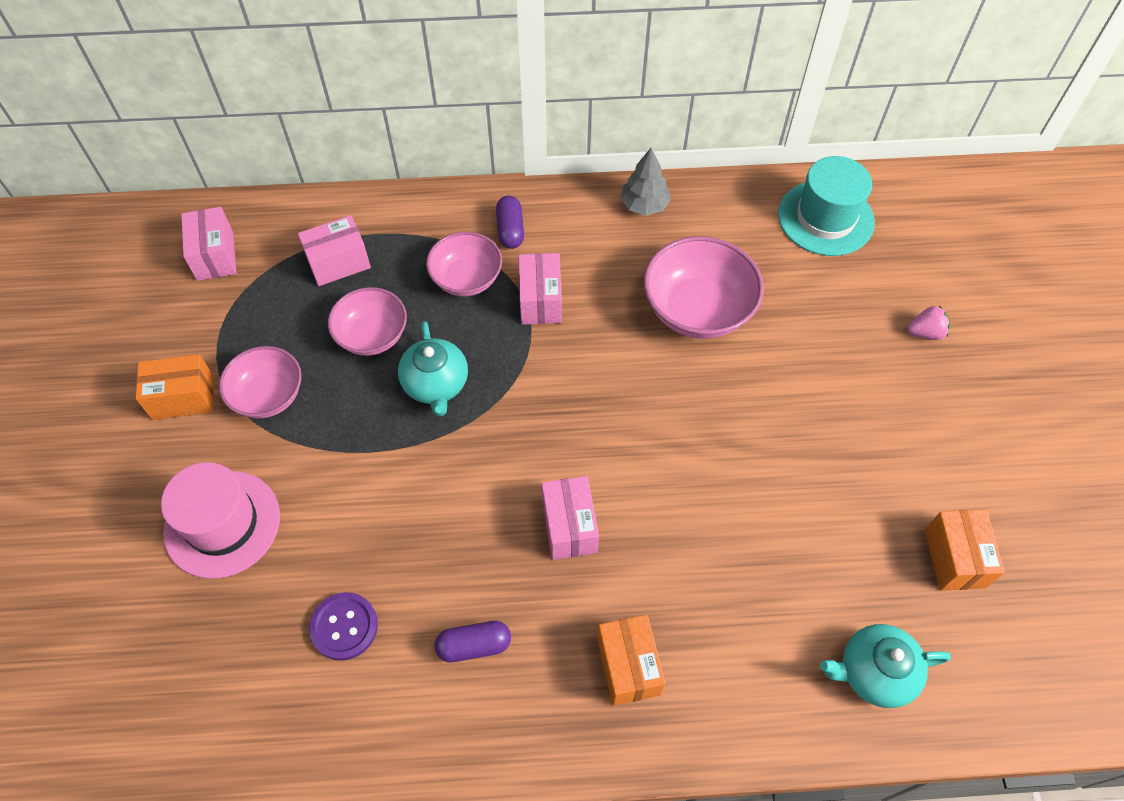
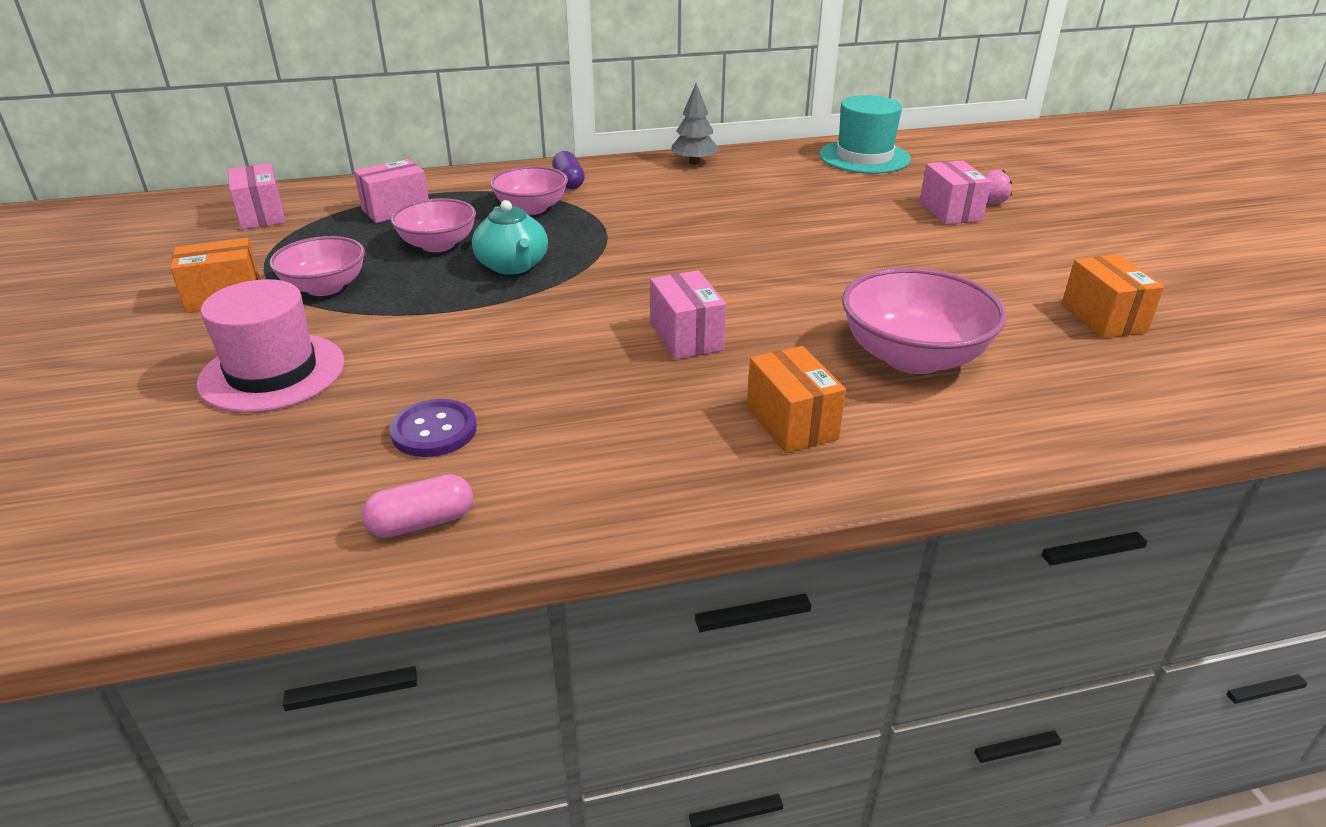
camera: 10 degrees left, 25 degrees down
(325, 739) = (421, 523): none -> pink capsule
(474, 645) = (600, 427): purple capsule -> none
(540, 300) = (610, 214): pink box -> pink box (950, 211)
(697, 310) = (768, 207): pink bowl -> pink bowl (913, 357)
(874, 672) = (1070, 397): turquoise teapot -> none

